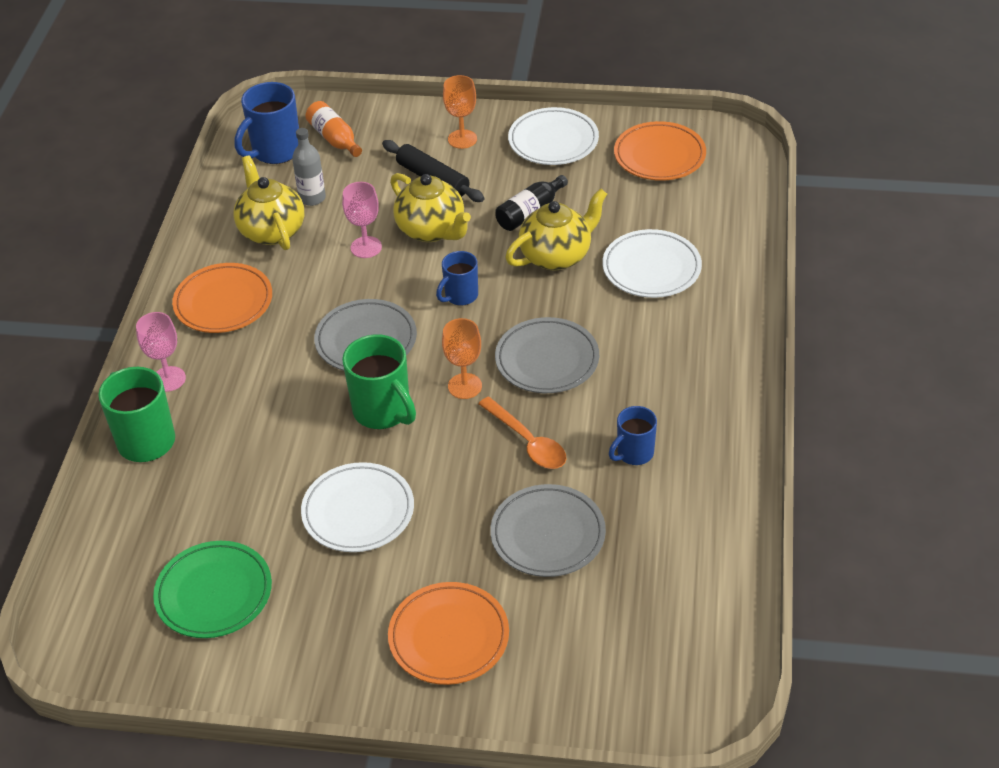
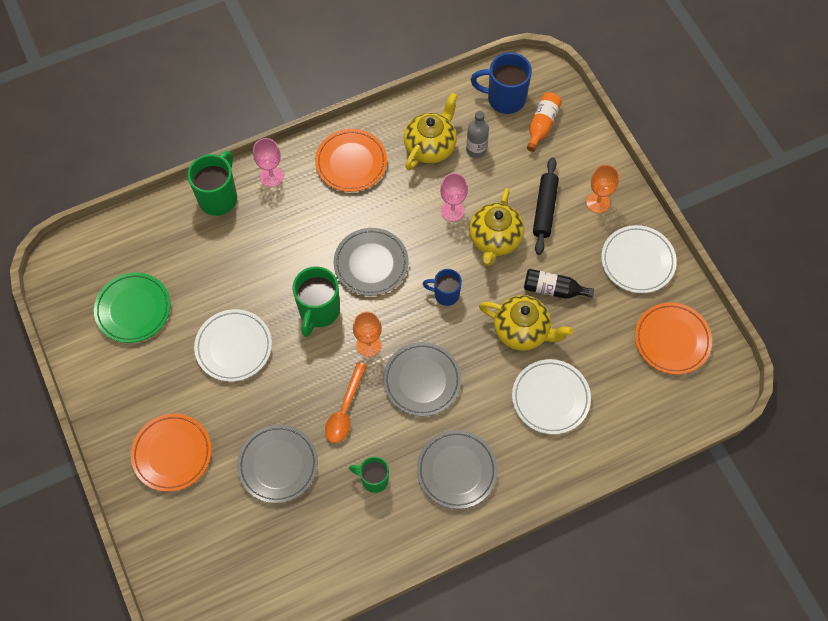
camera: 55 degrees right, 20 degrees up
(634, 453) = (373, 479): blue mug -> green mug
(677, 378) = (456, 470): none -> grey plate

